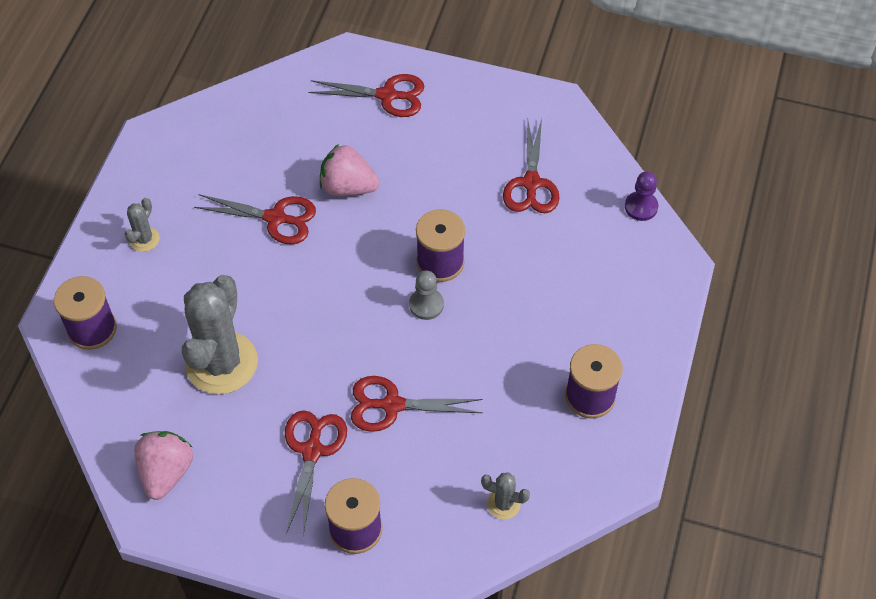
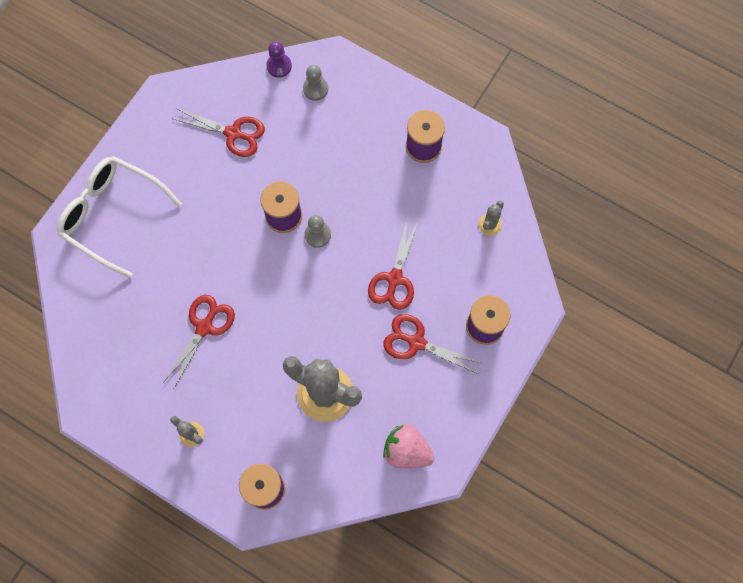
camera: 75 degrees left, 15 degrees up
(348, 187) = (192, 266): pink strawberry -> none
(388, 95) = (112, 215): red scissors -> white glasses
(625, 254) = (315, 89): none -> grey pawn

